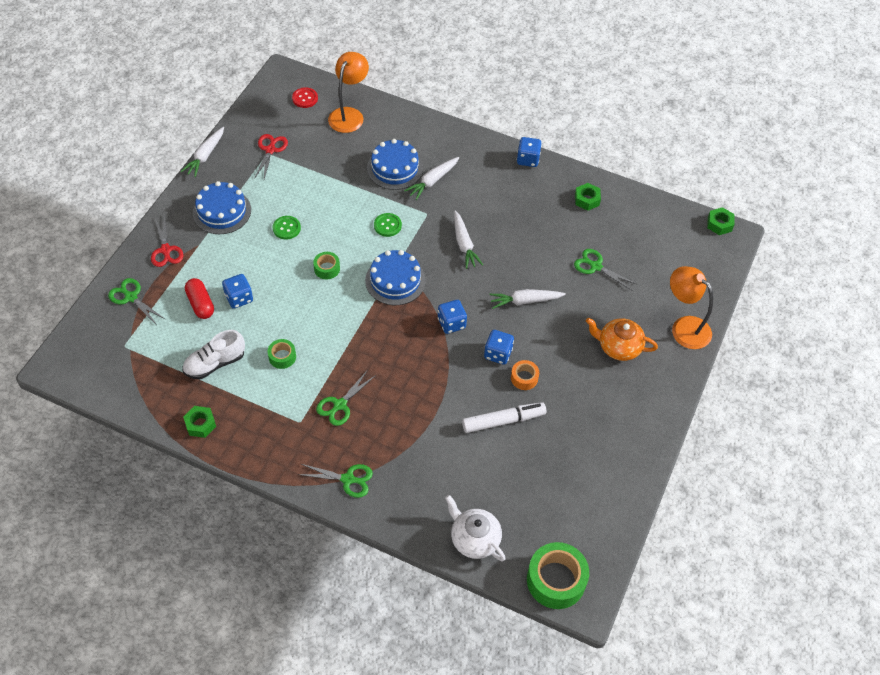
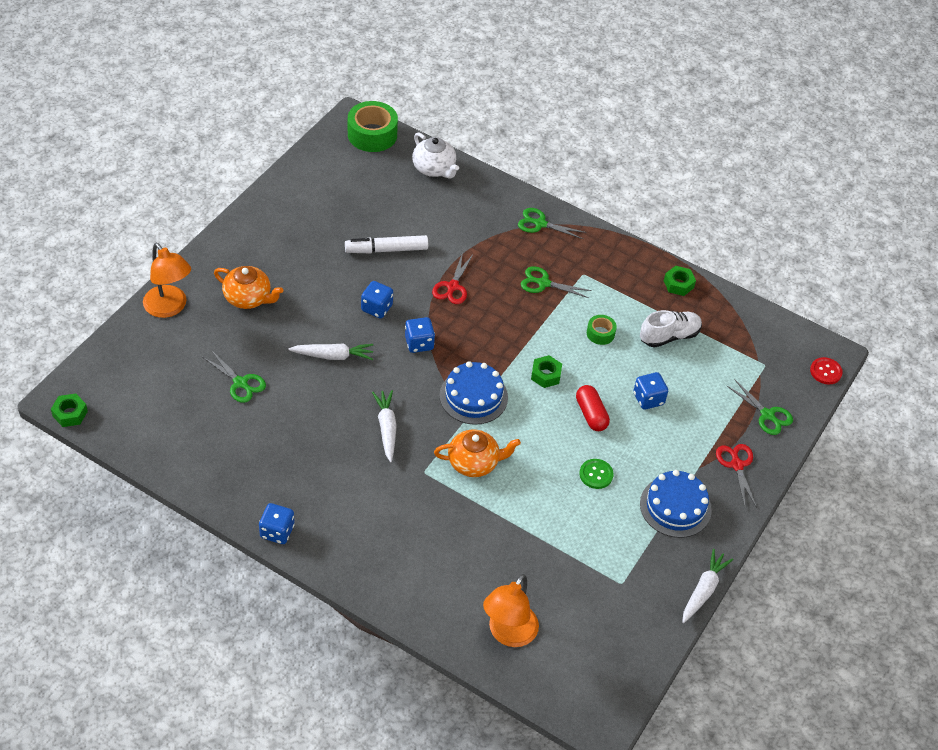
camera: 175 degrees left, 5 degrees down
(200, 304) = (690, 398): red capsule -> red capsule (591, 414)
(270, 150) = (617, 588): red scissors -> red scissors (452, 286)
(305, 98) = (569, 671): red button -> red button (825, 371)
(327, 269) = (550, 419): green tape -> none
(340, 405) = (543, 283): green scissors -> green scissors turned 120 degrees counterclockwise
(387, 225) = (474, 463): green button -> orange teapot
(395, 168) = (455, 540): blue cake -> none
(432, 181) = (409, 515): white carrot -> none
(524, 378) = (356, 283): orange tape -> none
(587, 200) = (220, 465): green nut -> green nut (546, 375)

